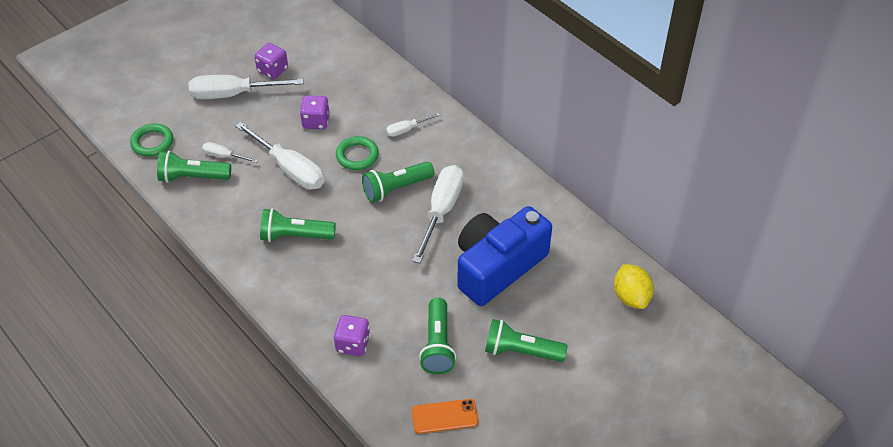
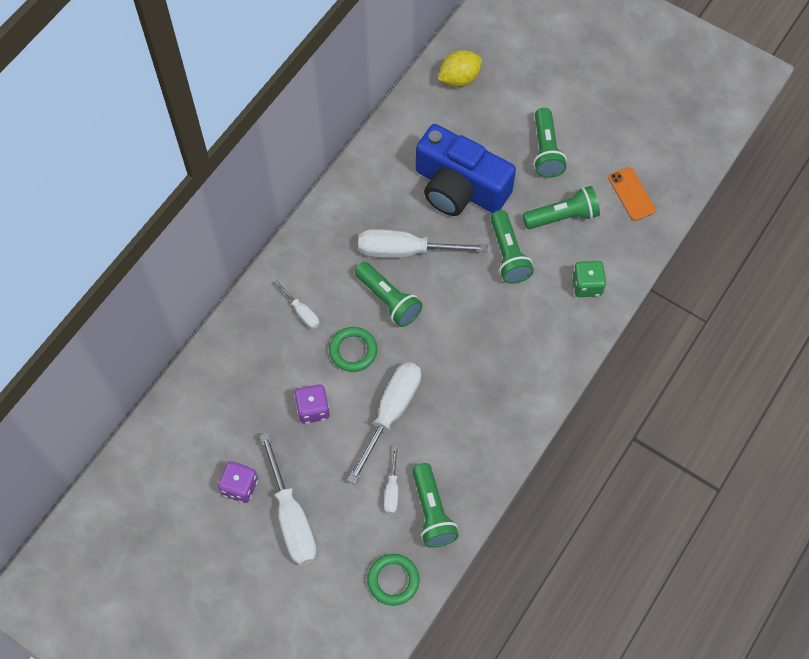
camera: 105 degrees left, 15 degrees up
(295, 236) = (479, 377): green flashlight -> green flashlight (508, 254)
(353, 344) = (587, 285): purple dice -> green dice

